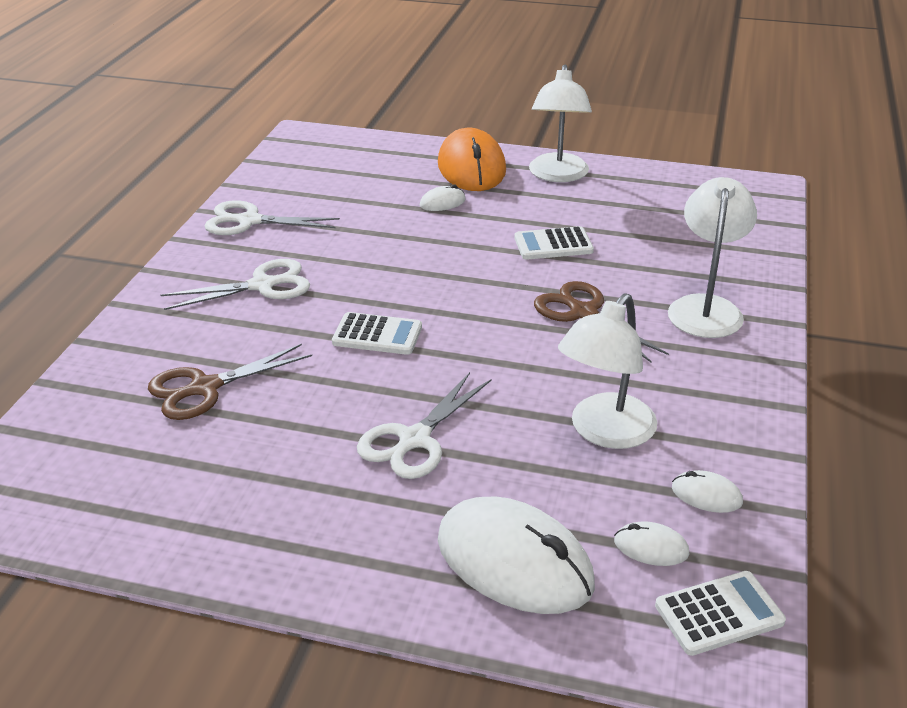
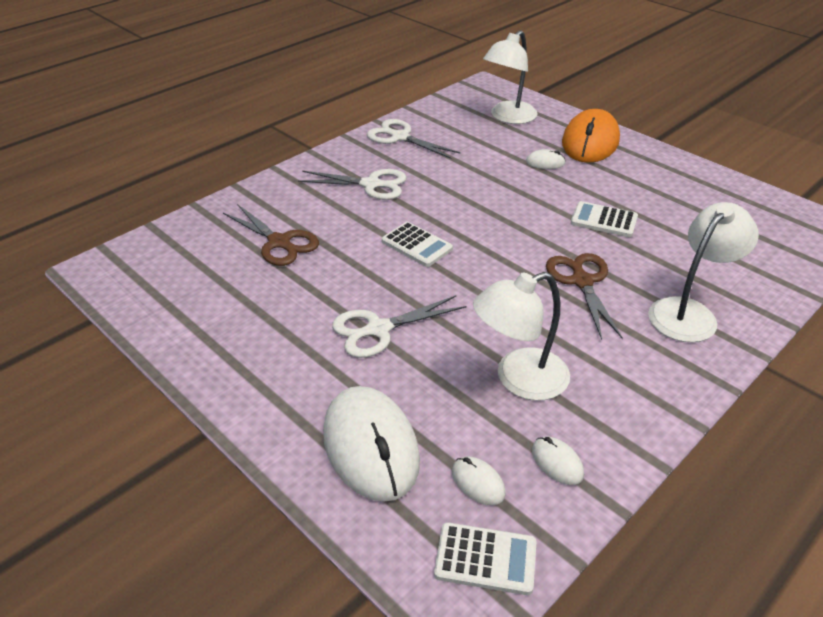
camera: 30 degrees right, 5 degrees up
(205, 388) = (279, 242): brown scissors -> brown scissors turned 135 degrees counterclockwise
(558, 175) = (655, 167): white lamp -> white lamp (508, 117)

